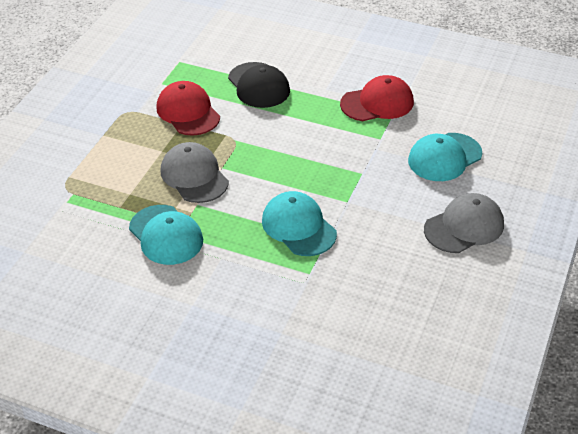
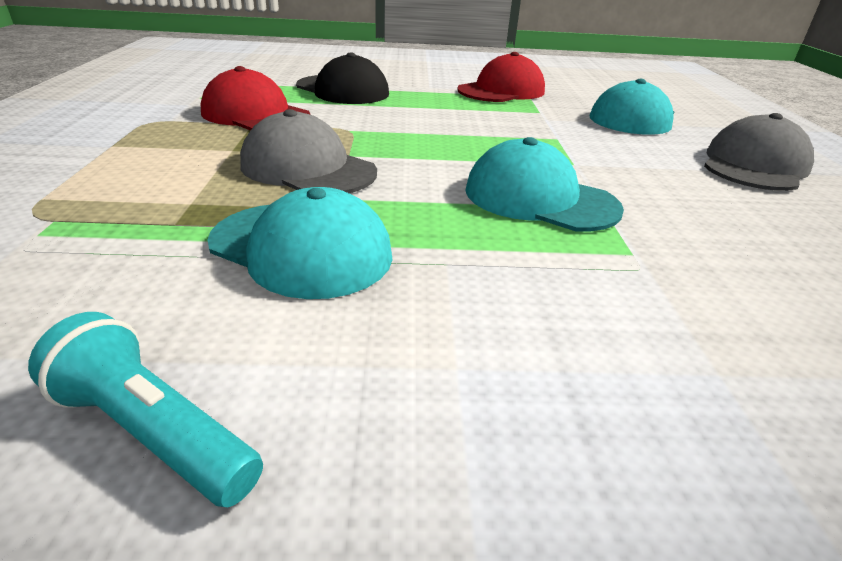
camera: 25 degrees left, 10 degrees down
(94, 300) = (153, 432): none -> turquoise flashlight

